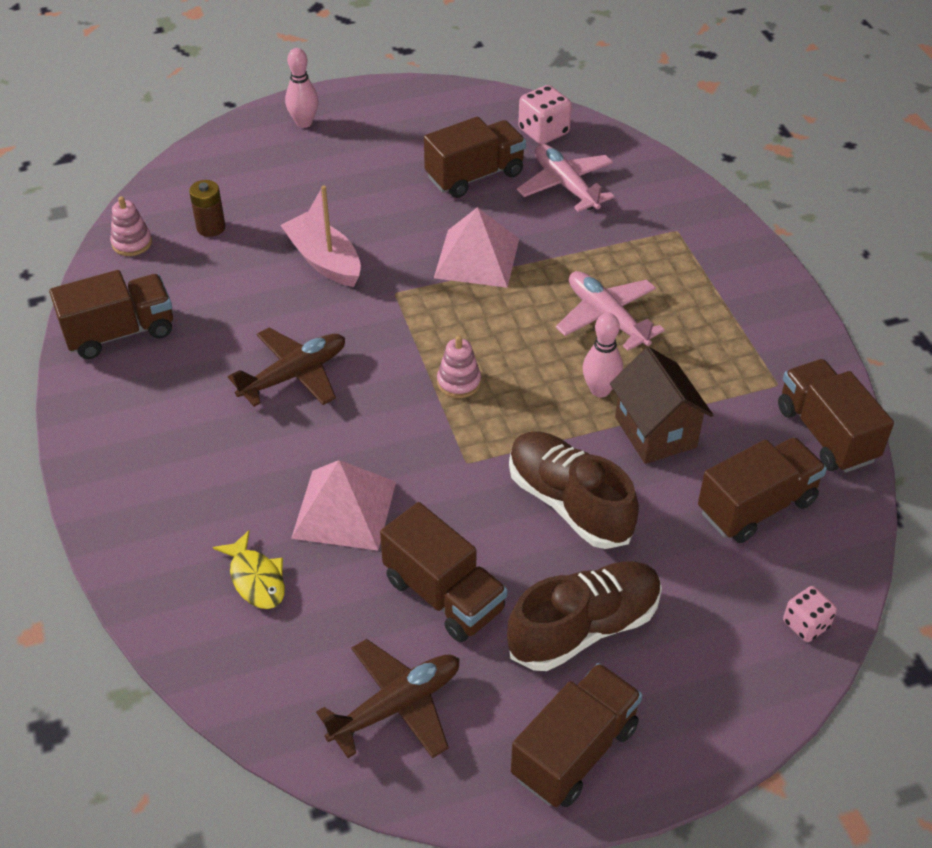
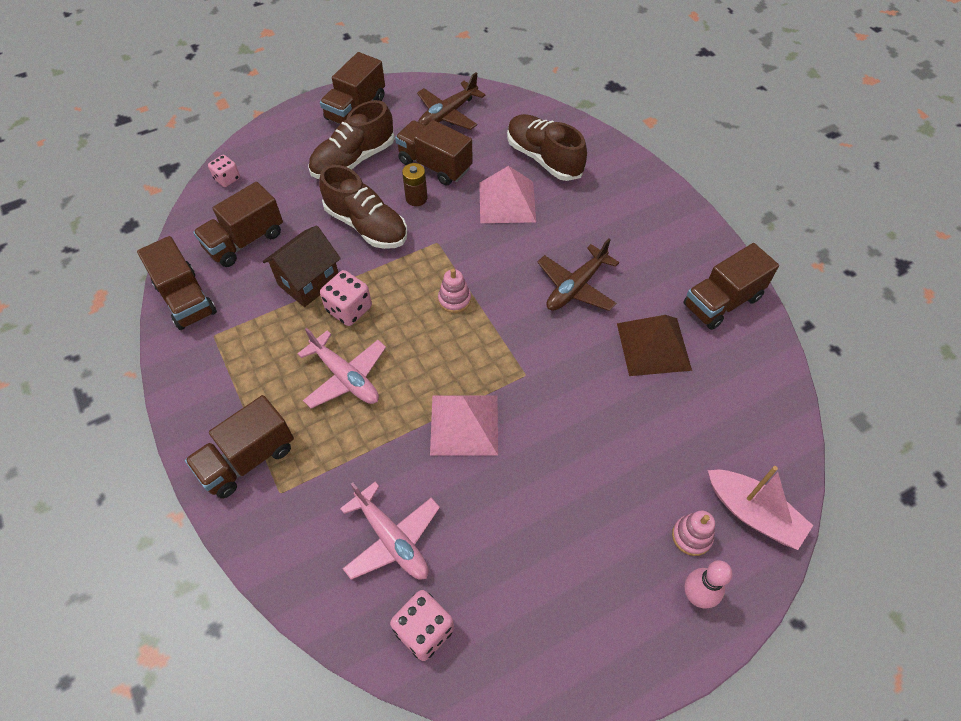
camera: 170 degrees right, 10 degrees up
(132, 243) = (770, 391): pink stacking toy -> pink stacking toy (691, 536)
(211, 227) = (713, 420): brown battery -> brown battery (416, 198)
(233, 299) = (653, 346): none -> brown pyramid
(256, 579) = (544, 158): yellow fish -> brown shoe
(324, 260) = (597, 399): pink boat -> pink boat (753, 513)
(475, 176) = (488, 538): brown truck -> brown truck (248, 459)
(600, 390) = (349, 309): pink bowling pin -> pink dice
(655, 432) = (309, 282): brown house -> brown house turned 75 degrees clockwise

